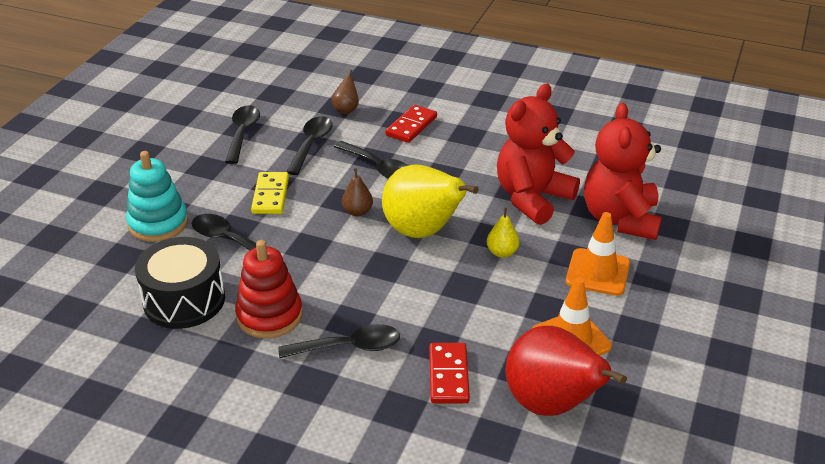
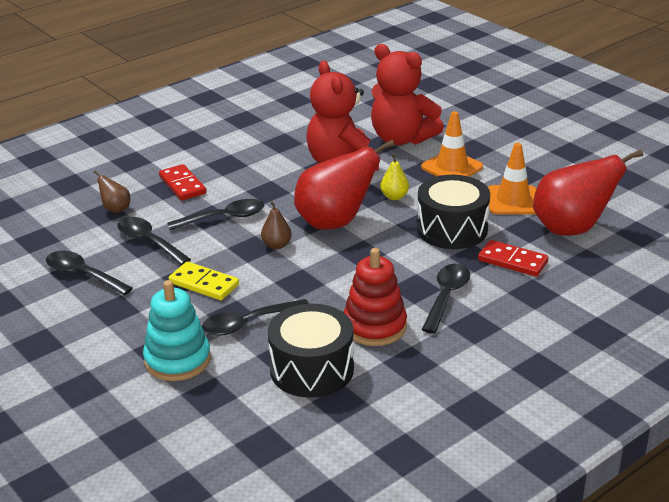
camera: 60 degrees left, 5 degrees down
(423, 232) = (335, 222): yellow pear -> red pear
(474, 312) = (452, 229): none -> black drum

